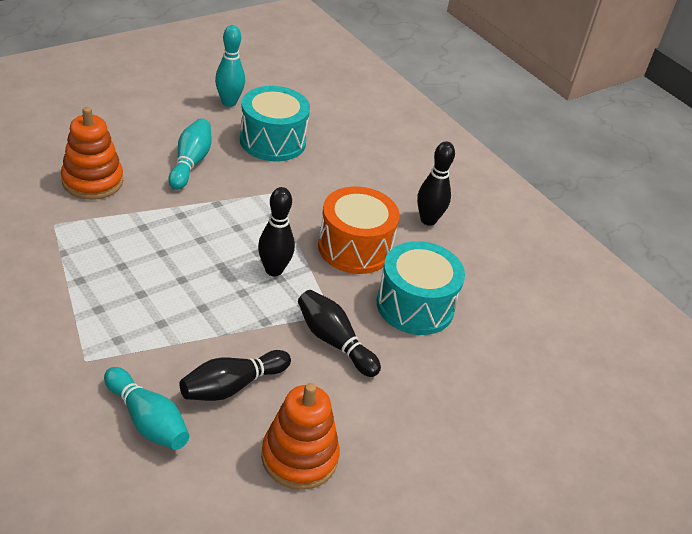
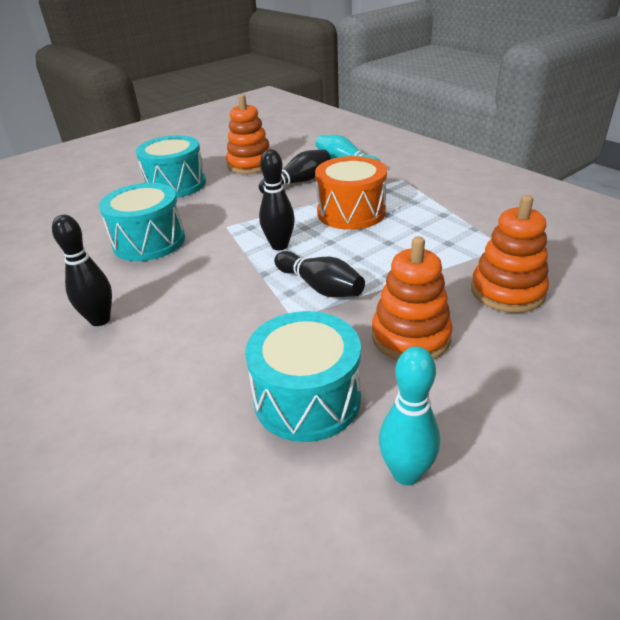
camera: 175 degrees left, 5 degrees down
(190, 163) = (410, 337): turquoise bowling pin -> orange stacking toy
(334, 341) = (225, 211): black bowling pin -> black bowling pin (320, 287)
(354, 248) = (197, 276): orange drum -> orange drum (351, 212)
(411, 421) = (175, 185): none -> turquoise drum

